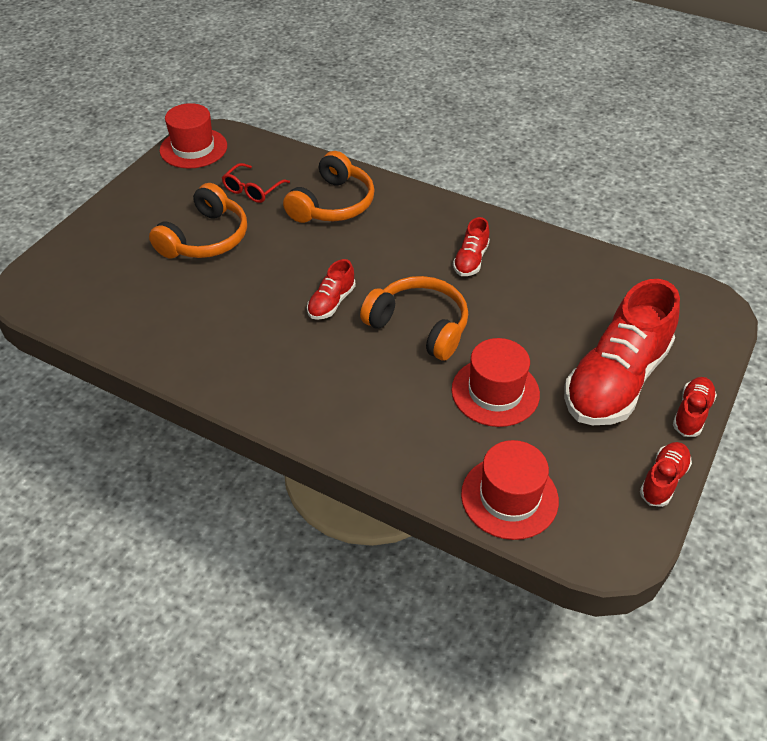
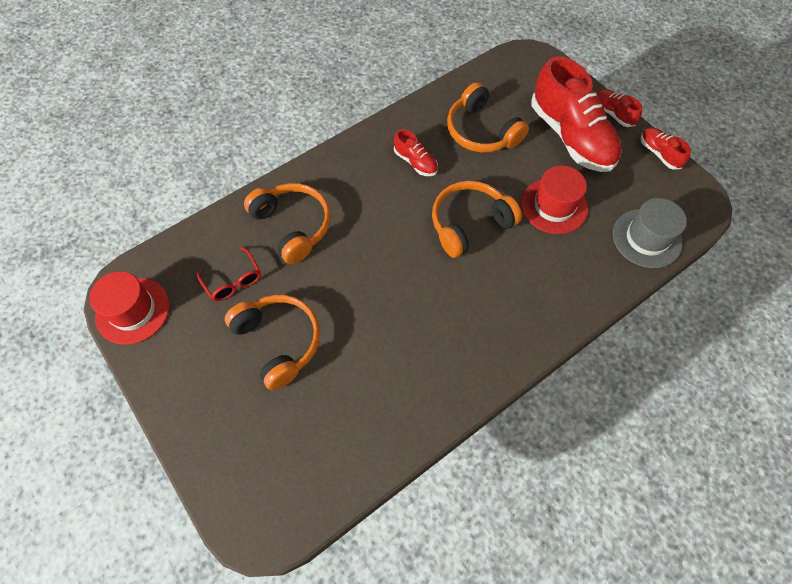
camera: 65 degrees left, 15 degrees up
(331, 302) = (414, 272): red shoe -> none
(509, 497) = (646, 238): red hat -> grey hat
(556, 298) = (481, 131): none -> orange headphones

